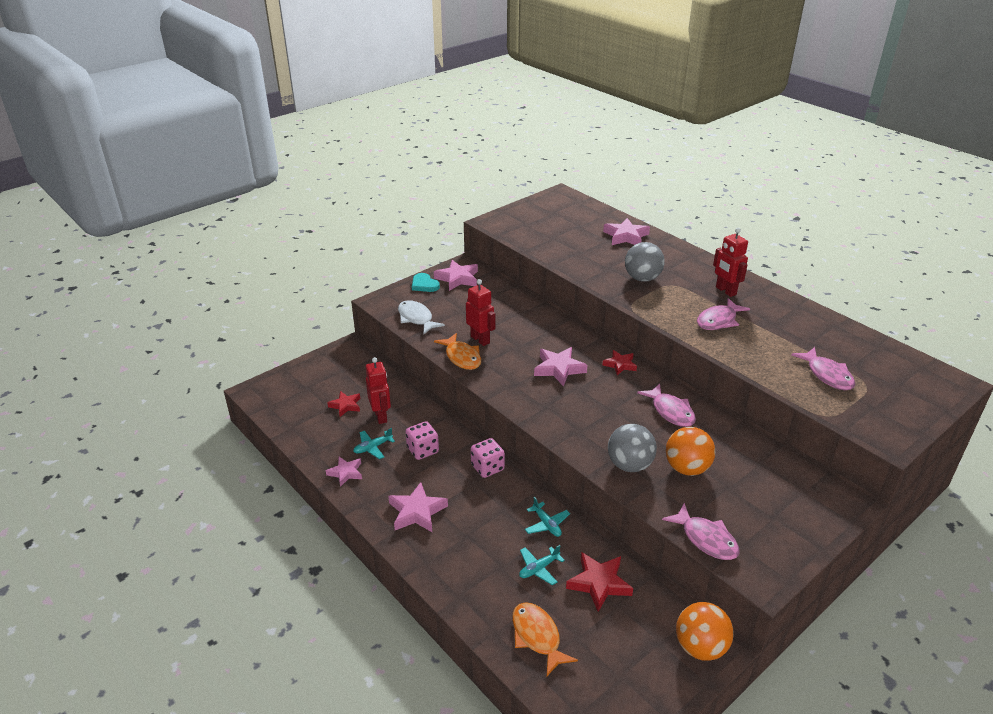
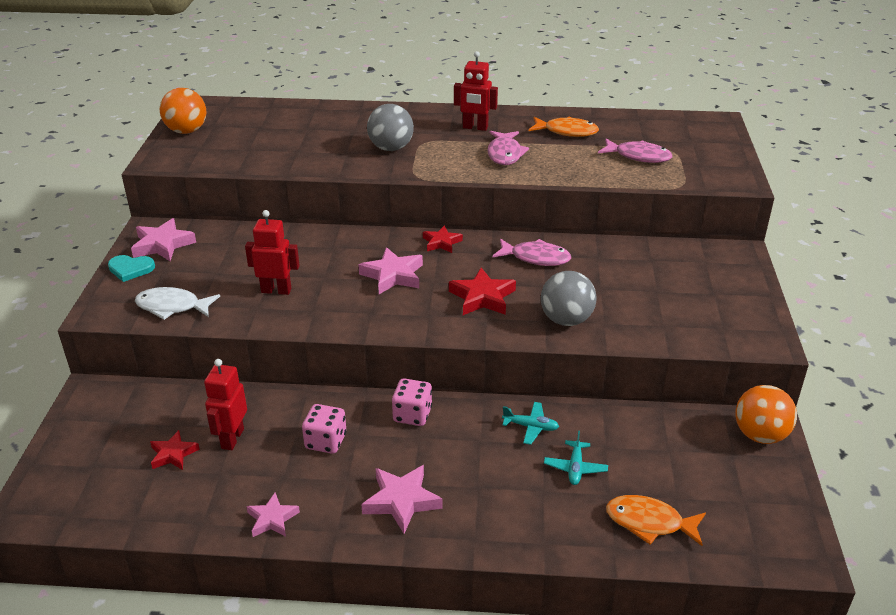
camera: 45 degrees left, 0 degrees up
(373, 447) = (267, 474): turquoise plane -> none
(381, 416) = (232, 438): red robot -> red robot turned 105 degrees counterclockwise
(462, 357) = (281, 317): orange fish -> orange fish (567, 132)
(599, 583) = (634, 443): red star -> red star (482, 297)
(626, 236) = (321, 118): pink star -> none
(687, 468) = (610, 295): orange ball -> orange ball (187, 131)
(706, 539) = (696, 339): pink fish -> none

